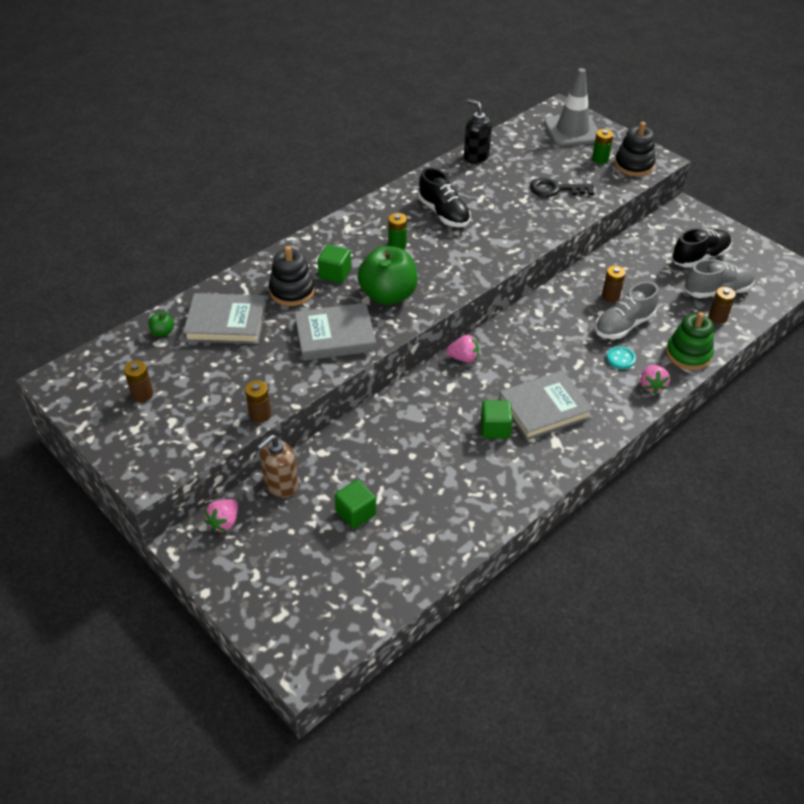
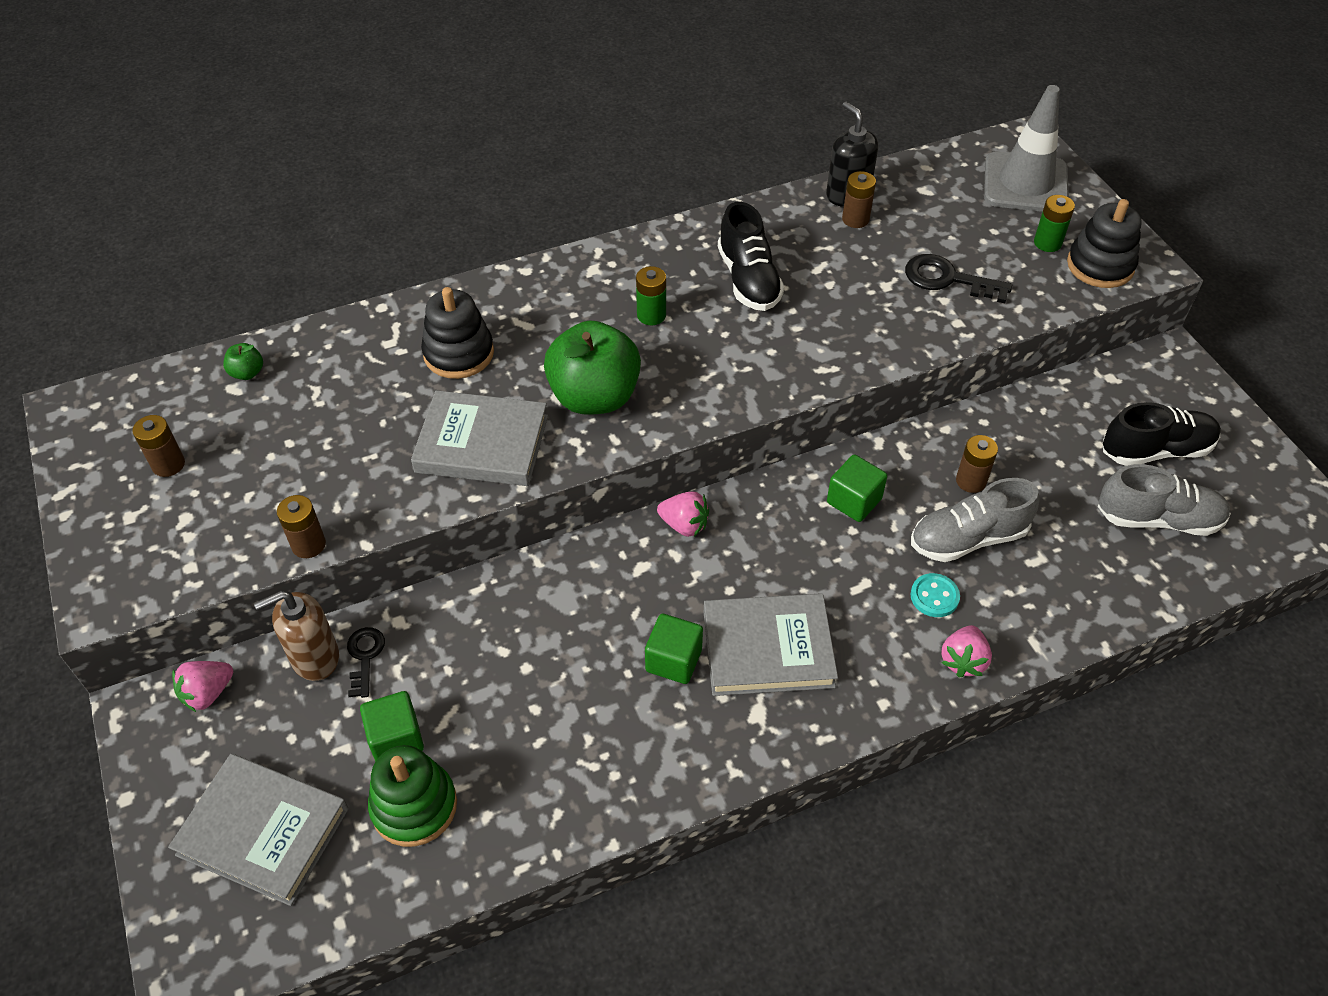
camera: 20 degrees right, 5 degrees up
(226, 322) = (340, 380): grey book -> grey book (263, 832)
(312, 476) = (365, 657): none -> black key
(335, 274) = (535, 341): green cube -> green cube (854, 501)
(688, 354) = (1053, 621): green stacking toy -> green stacking toy (414, 806)
(717, 317) = (1136, 568): brown battery -> brown battery (855, 219)

